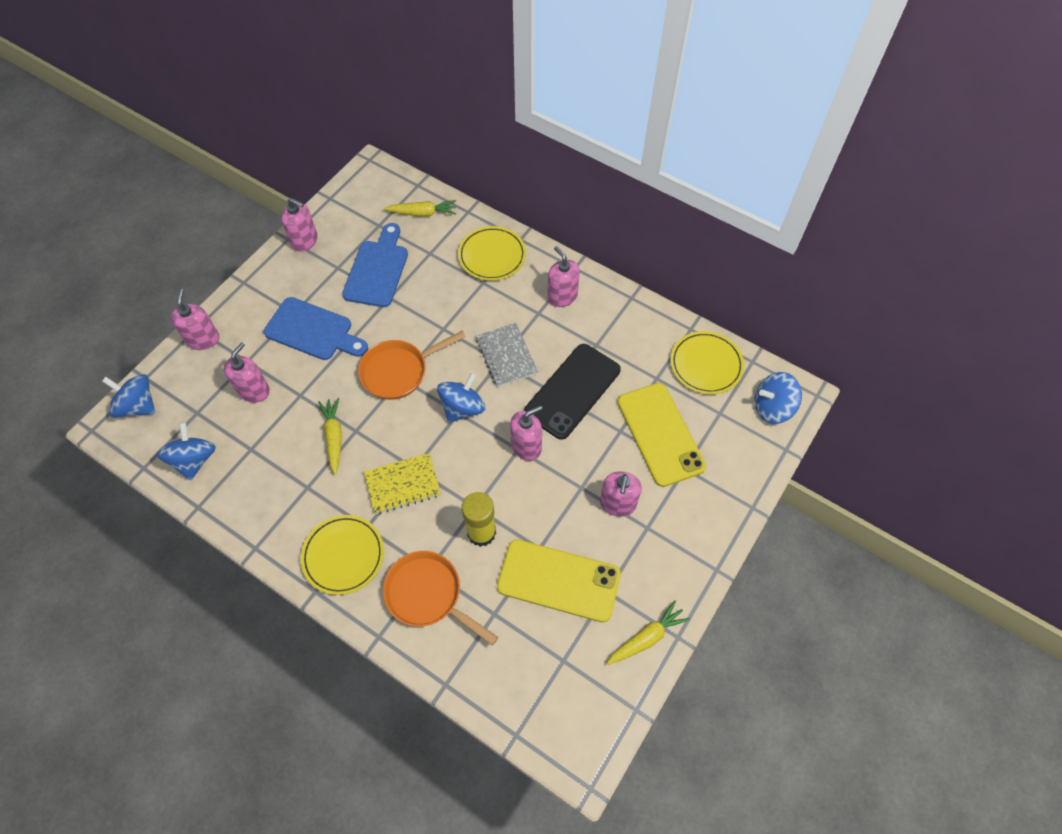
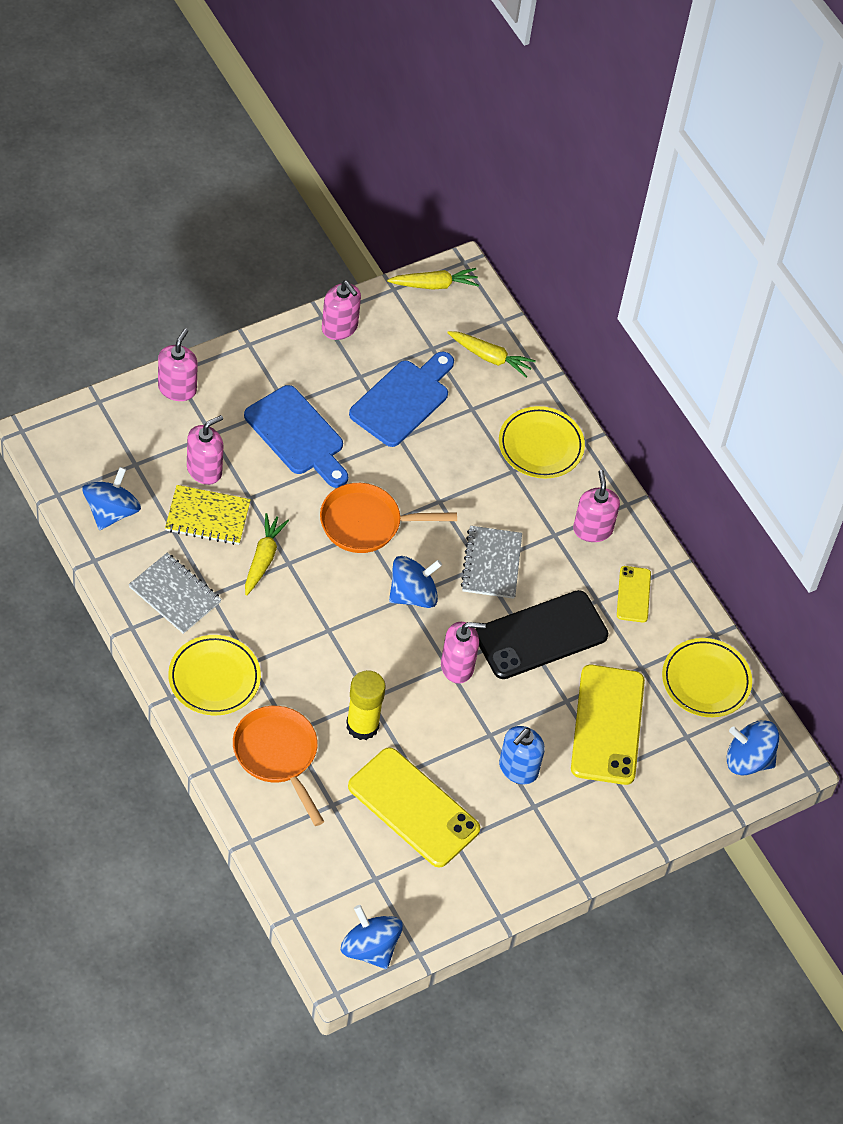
camera: 20 degrees right, 5 degrees down
(138, 405) = (79, 427): blue spinning top -> blue spinning top (369, 948)
(278, 502) = (175, 595): none -> grey notebook
(403, 484) = (308, 640): yellow notebook -> yellow notebook (207, 517)
(618, 328) = (633, 594): none -> yellow phone
(618, 503) = (518, 768): pink soap dispenser -> blue soap dispenser
(647, 637) = (469, 901): yellow carrot -> yellow carrot (434, 284)

